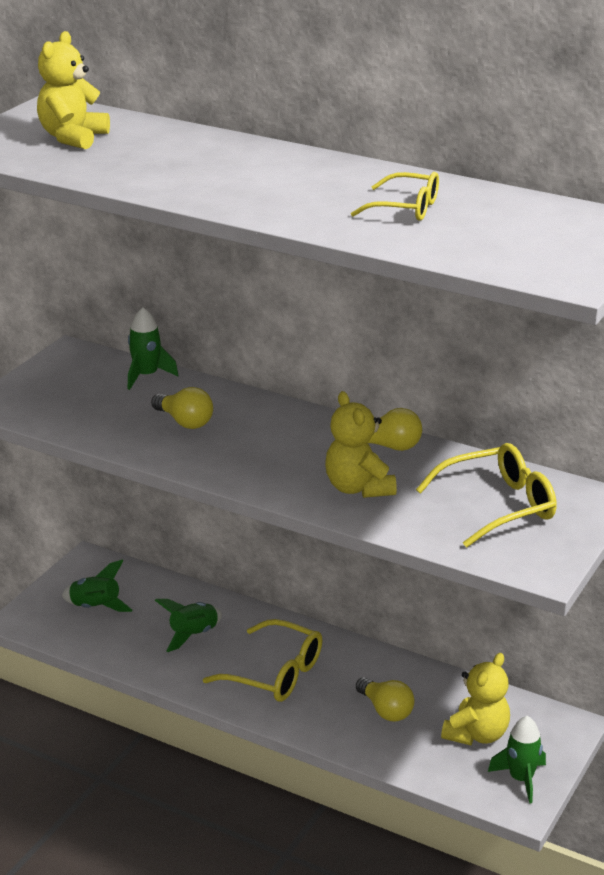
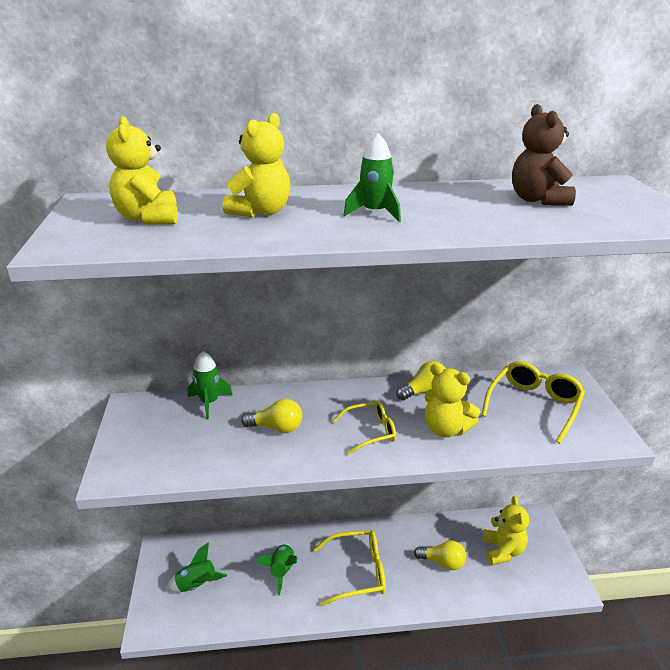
camera: 35 degrees left, 0 degrees up
(177, 156) = (261, 212): none -> yellow teddy bear
(406, 208) = (486, 206): yellow glasses -> yellow glasses (370, 432)
(478, 217) = (538, 200): none -> brown teddy bear
(521, 779) = (553, 568): green rocket -> green rocket (375, 213)

